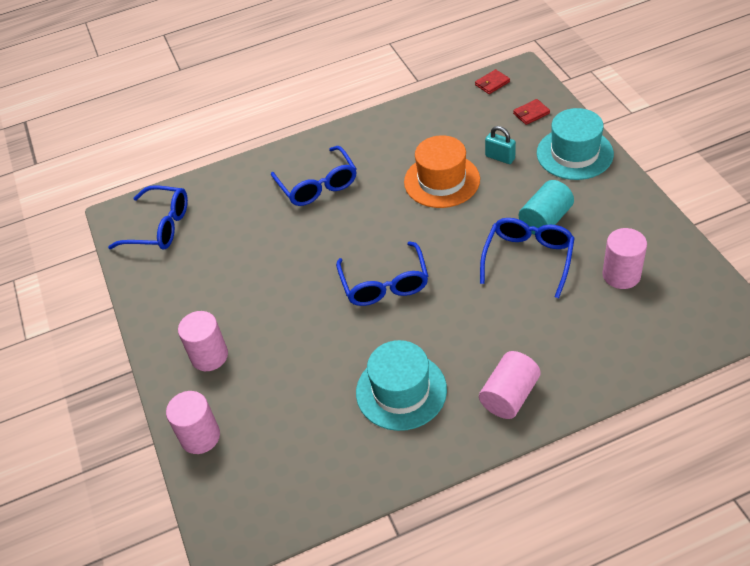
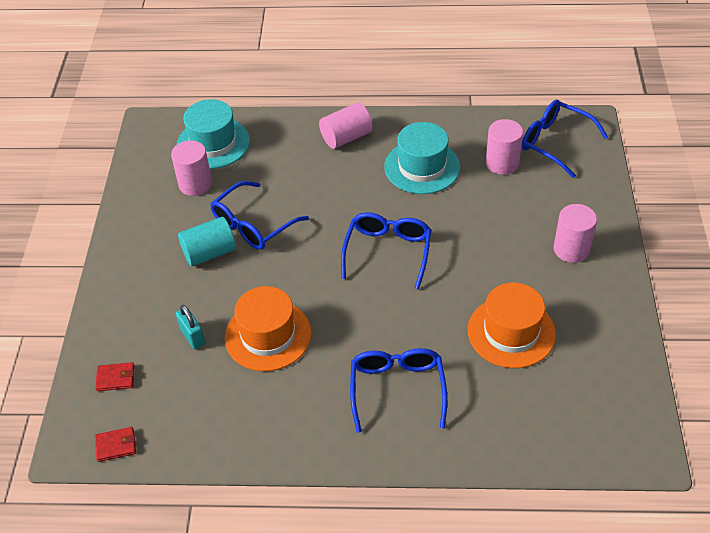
camera: 160 degrees left, 0 degrees up
(160, 227) = (596, 412): blue glasses -> blue glasses (554, 142)
(200, 436) = (594, 191): pink cylinder -> pink cylinder (502, 163)
(243, 259) = (511, 332): none -> orange hat
(574, 153) = (122, 308): turquoise hat -> turquoise hat (213, 143)

